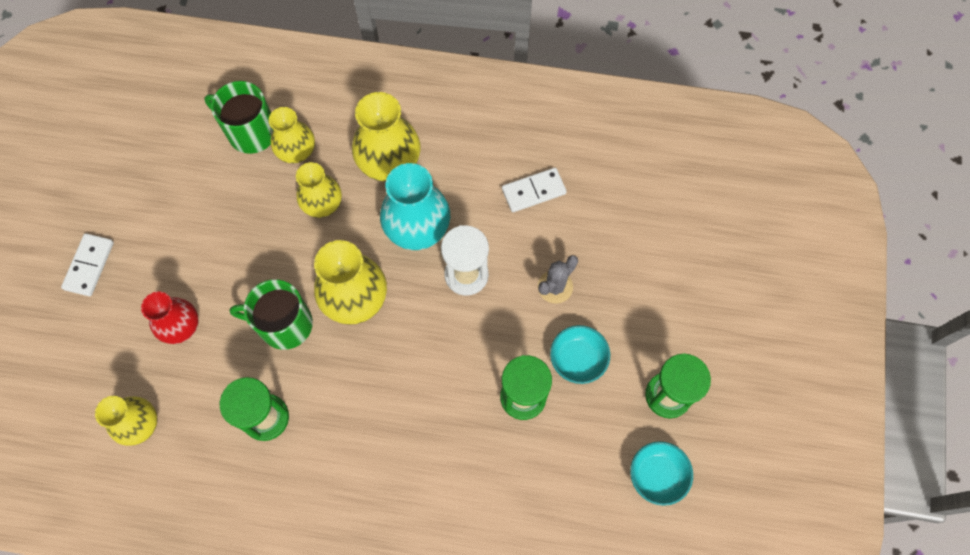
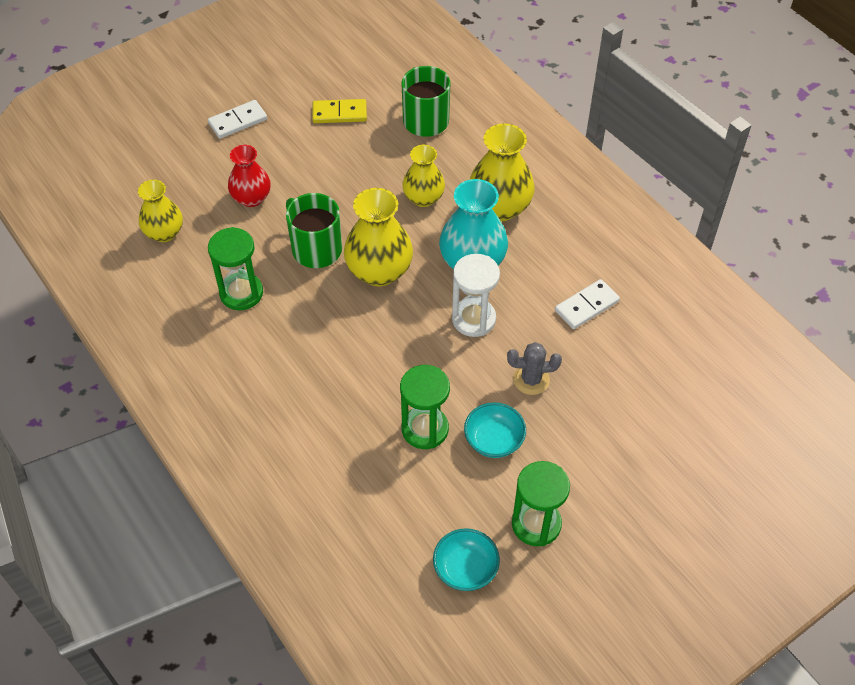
camera: 45 degrees right, 15 degrees down
(172, 184) = (339, 113): none -> yellow domino
(296, 151) = (442, 154): yellow vase -> none
(533, 191) = (586, 306): white domino -> white domino turned 60 degrees counterclockwise

